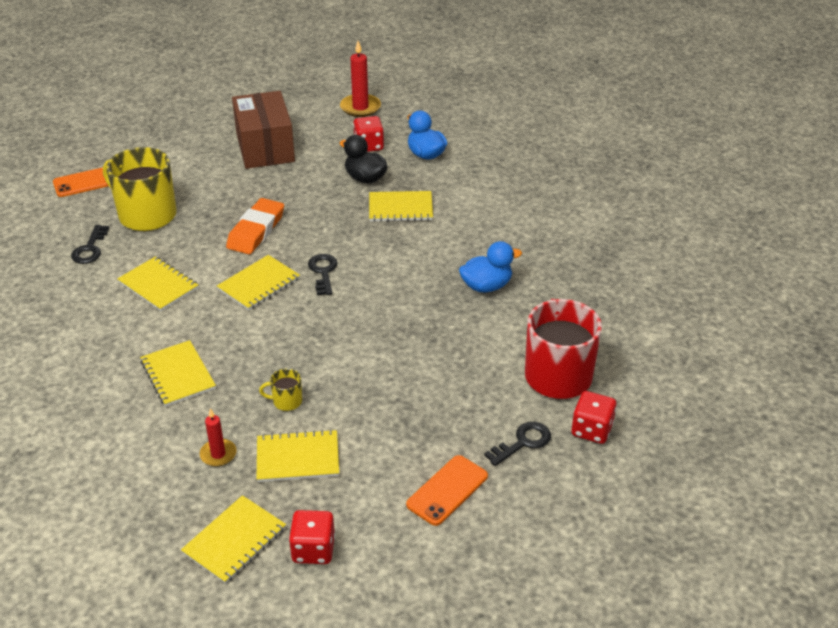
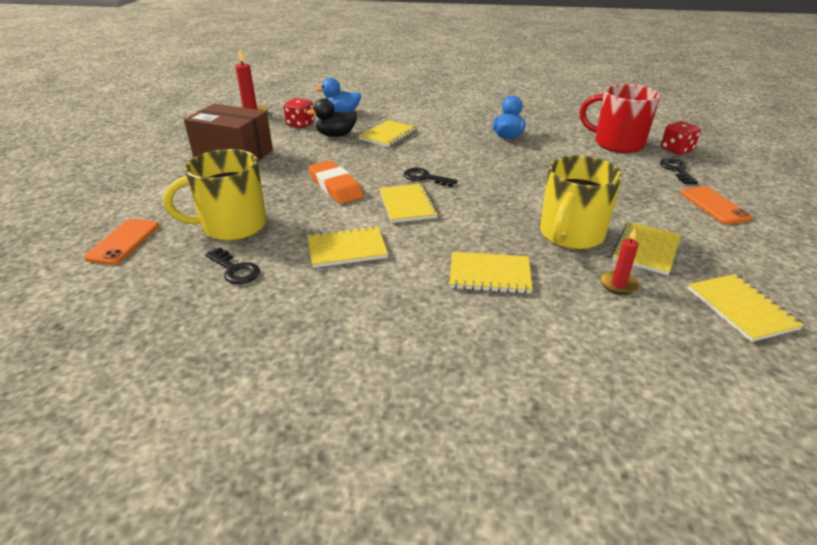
camera: 55 degrees left, 5 degrees down
(286, 401) = (570, 235): yellow mug -> yellow mug, size x2.39
(313, 550) = (764, 274): red dice -> none

